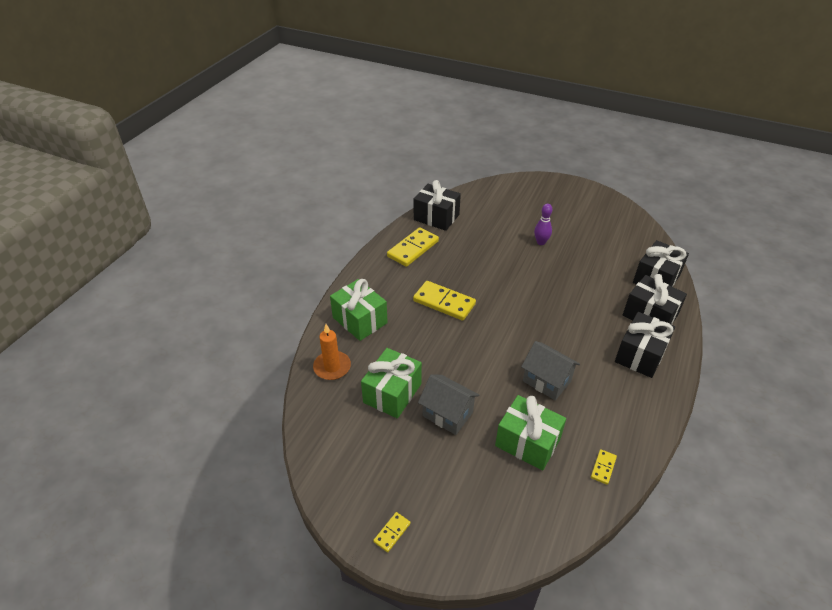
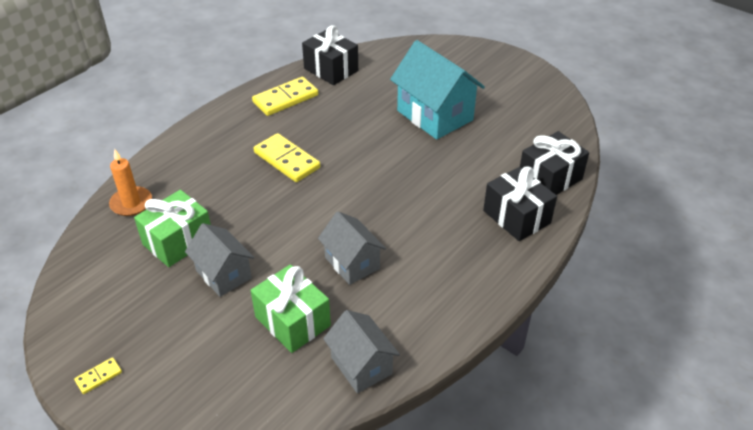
camera: 15 degrees right, 0 degrees up
(360, 320) = (186, 162): green gift -> none
(541, 242) = (435, 115): purple bowling pin -> turquoise house
(603, 467) = (361, 365): yellow domino -> grey house
(640, 355) = (478, 257): black gift -> none

